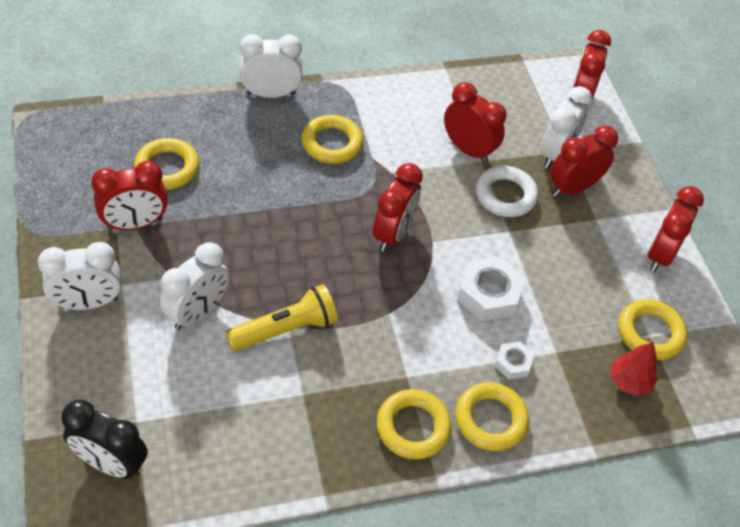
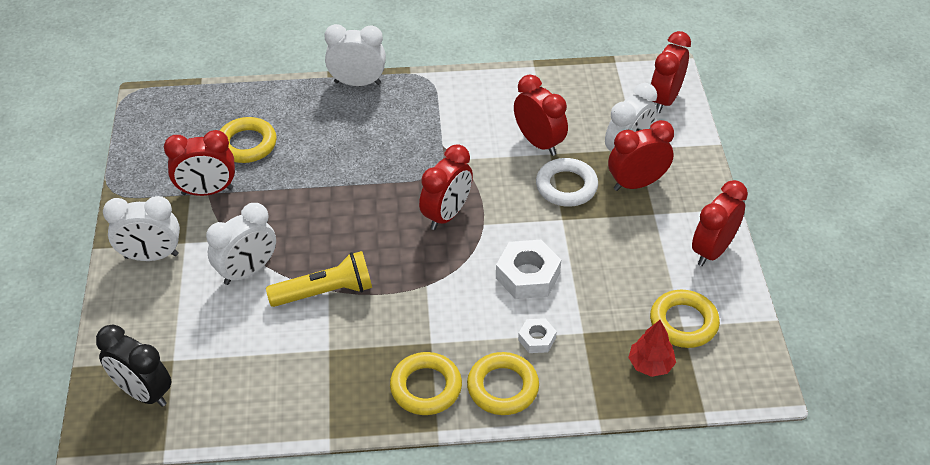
camera: 15 degrees right, 5 degrees down
(332, 143) = (406, 130): yellow ring -> none

